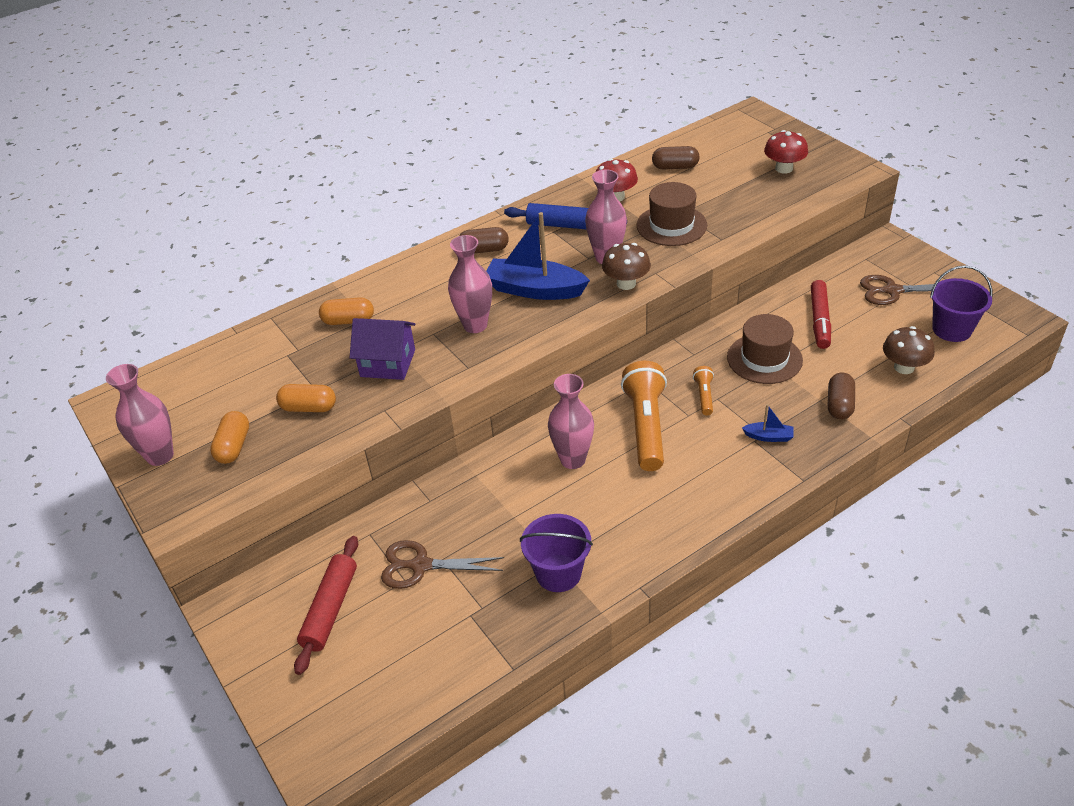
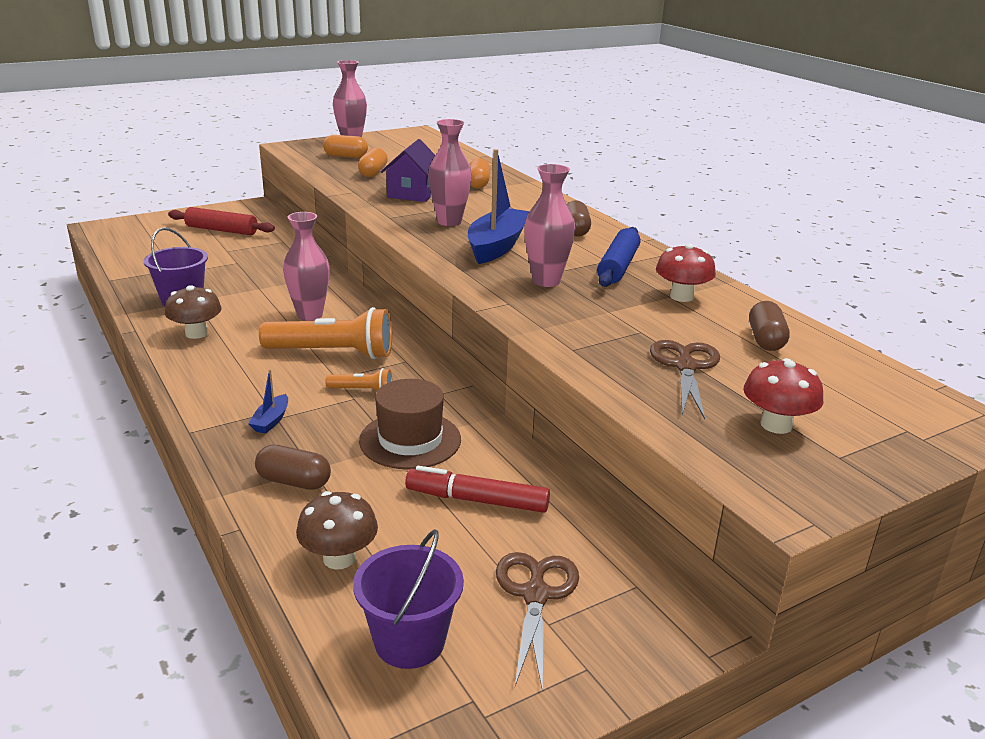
camera: 90 degrees right, 15 degrees down
(421, 566) = (236, 255): brown scissors -> brown scissors (685, 367)
(626, 283) = (491, 286): brown mushroom -> brown mushroom (196, 333)
(671, 225) = (610, 322): brown hat -> none

